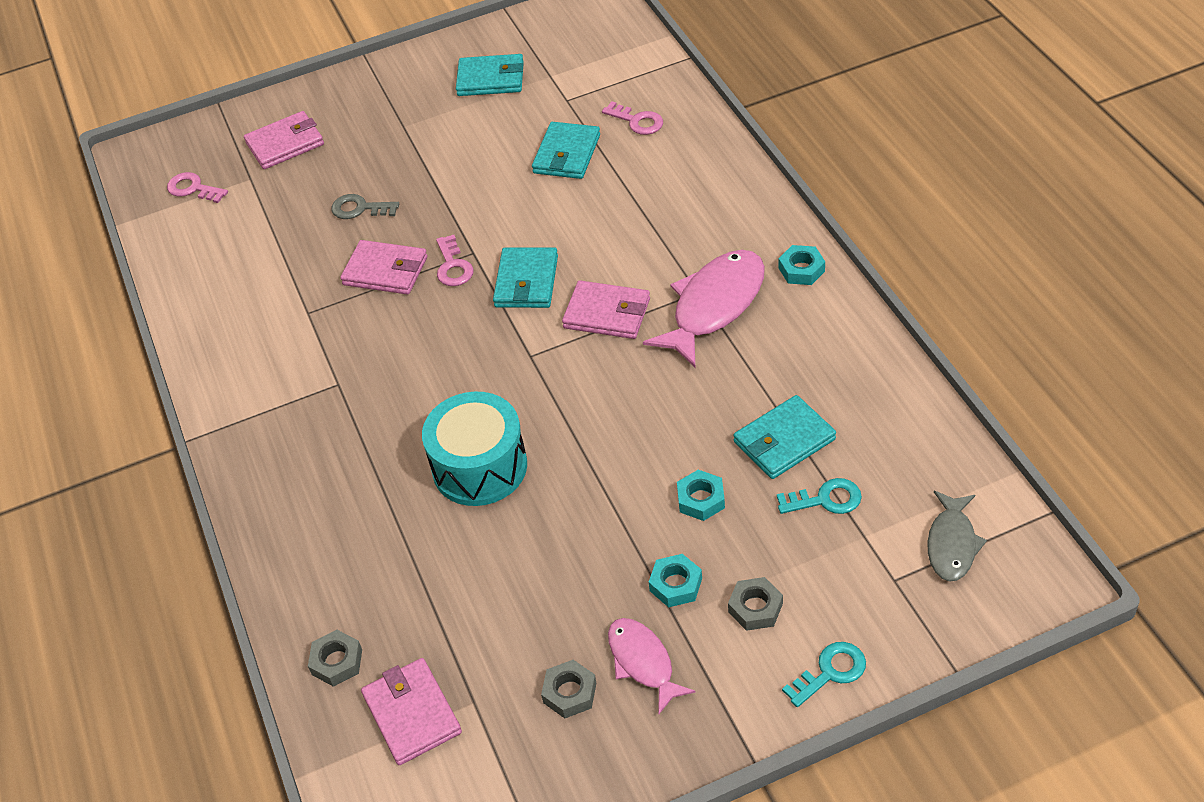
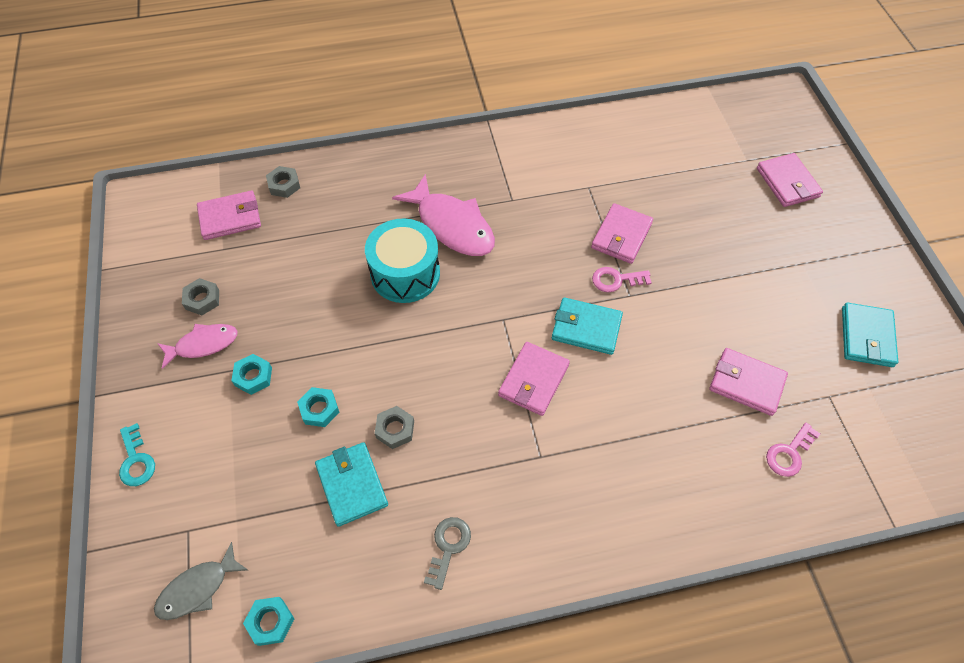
camera: 95 degrees right, 10 degrees up
(193, 189) = (740, 127): pink key -> none
(360, 209) = (698, 225): grey key -> grey key (448, 547)
(567, 154) = (746, 383): turquoise wallet -> pink wallet
(714, 306) = (519, 466): pink fish -> pink fish (452, 225)
(755, 608) = (210, 424): grey nut -> grey nut (395, 429)
(801, 270) = (545, 556): turquoise nut -> turquoise nut (270, 622)
(825, 499) = (282, 501): turquoise key -> none
(952, 544) = (198, 588): grey fish -> grey fish turned 60 degrees counterclockwise

